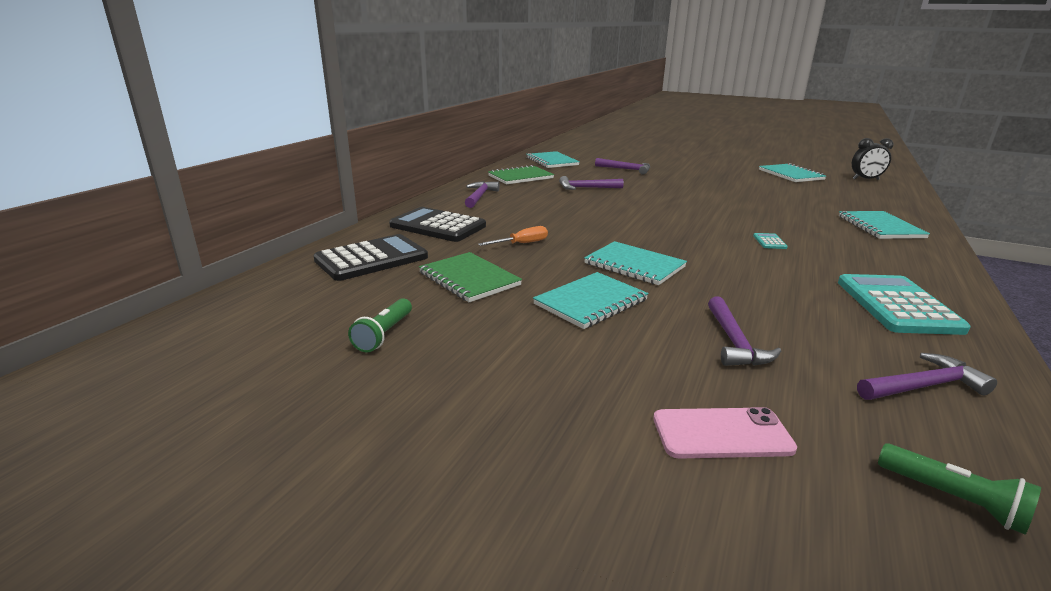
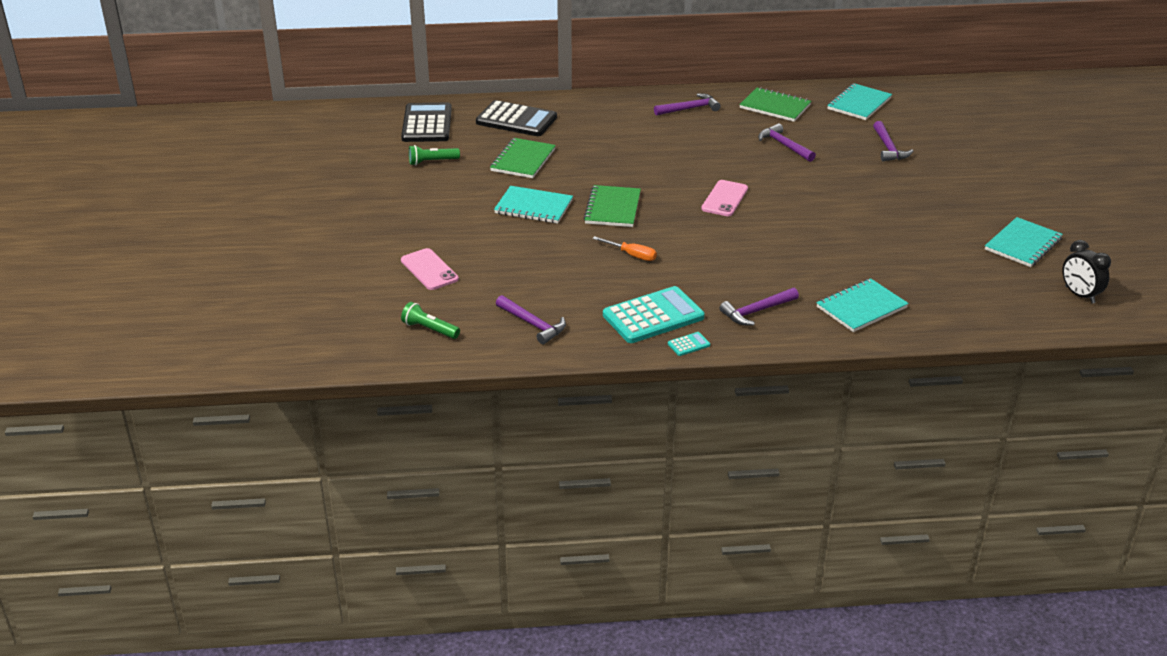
camera: 60 degrees right, 10 degrees up
(438, 226) = (599, 118): black calculator -> black calculator (427, 124)
(521, 244) = (603, 158): orange screwdriver -> orange screwdriver (631, 255)
(634, 265) = (613, 208): turquoise notebook -> green notebook
(658, 222) = (724, 199): none -> pink phone
(734, 342) = (528, 262): purple hammer -> purple hammer (756, 311)
(769, 242) = (738, 255): turquoise calculator -> turquoise calculator (688, 344)
(953, 499) = (429, 329): green flashlight -> green flashlight turned 105 degrees clockwise

